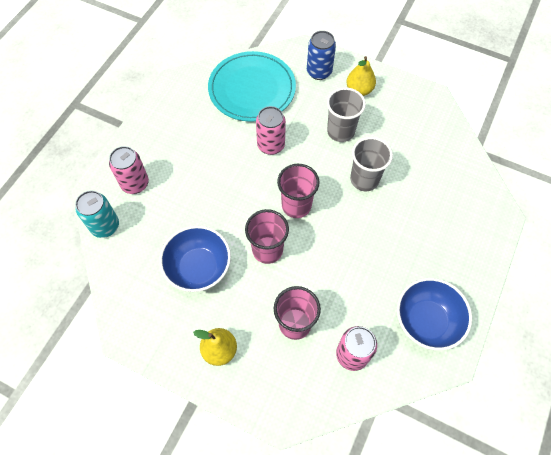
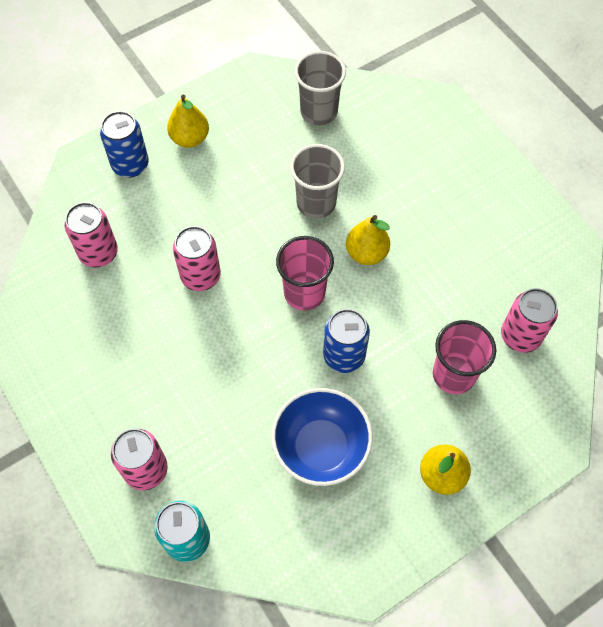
camera: 60 degrees left, 0 degrees up
(252, 89) = (98, 253): turquoise plate -> pink can
(267, 250) = (344, 355): pink cup -> blue can
(340, 131) = (234, 190): grey cup -> grey cup (319, 112)
(349, 226) = (366, 253): none -> yellow pear
(426, 321) = (520, 243): blue bowl -> none

